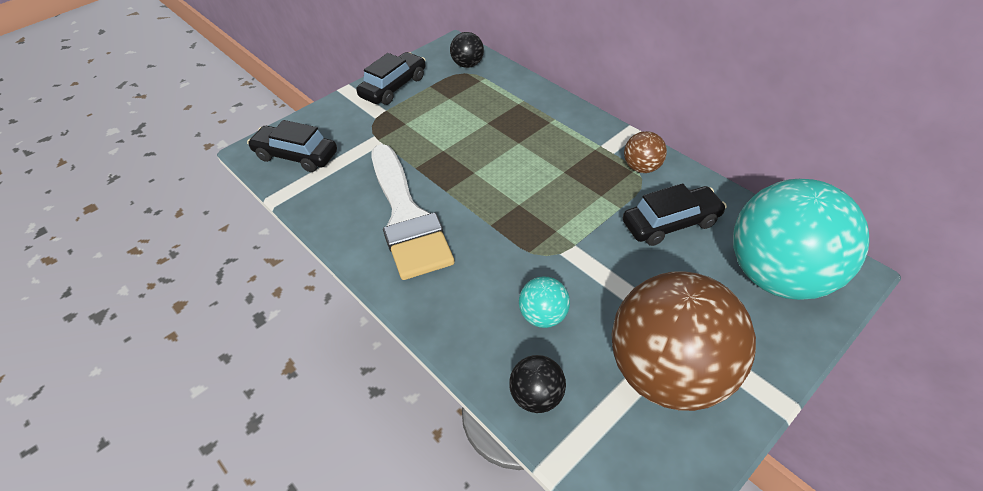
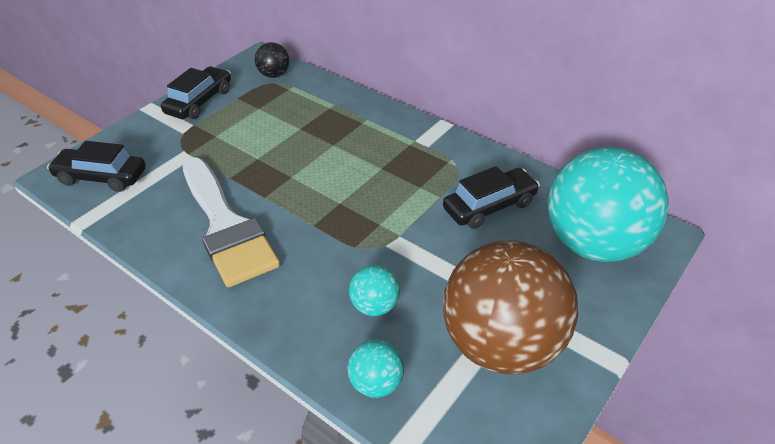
camera: 10 degrees left, 5 degrees down
(536, 396) = (376, 383): black ball -> turquoise ball
(641, 167) = (456, 157): brown ball -> none

